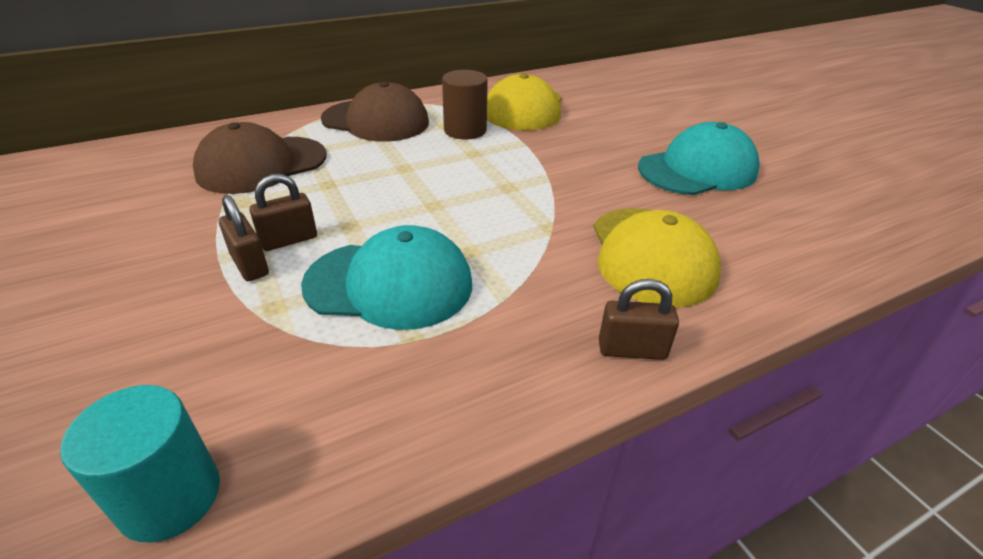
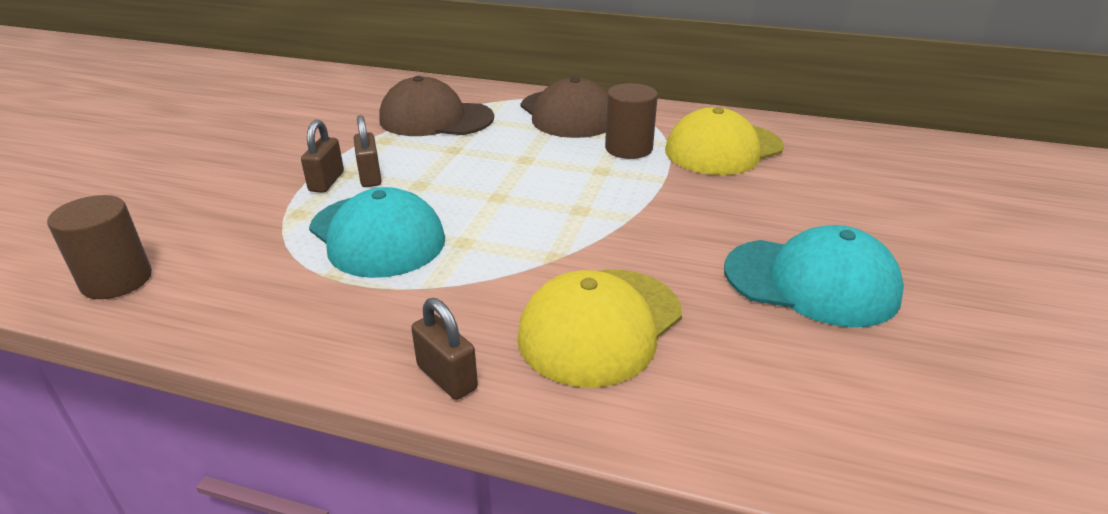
camera: 45 degrees right, 5 degrees down
(170, 497) = (117, 280): turquoise cylinder -> brown cylinder
(289, 240) = (370, 177): brown padlock -> brown padlock turned 60 degrees clockwise

